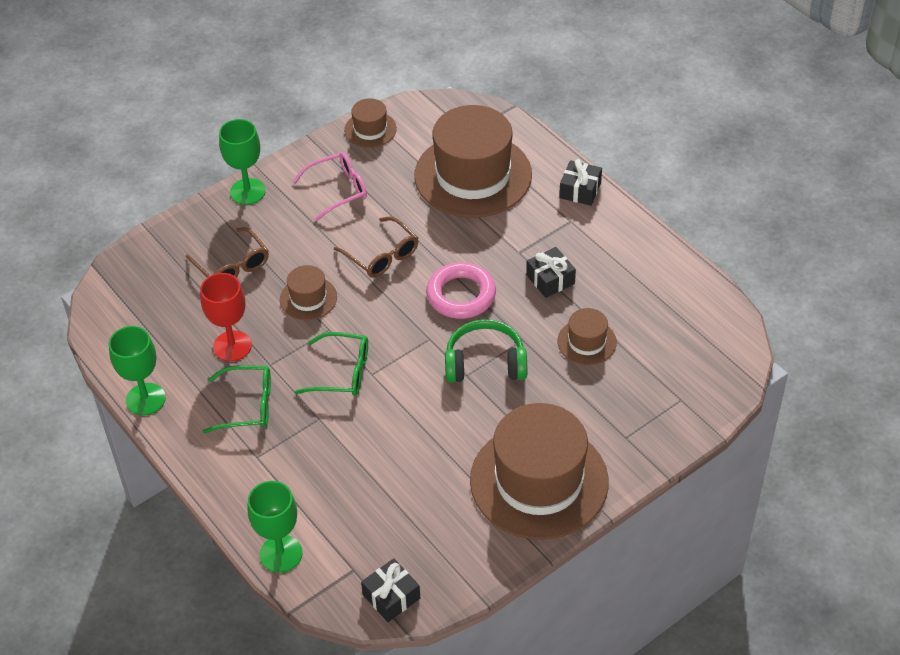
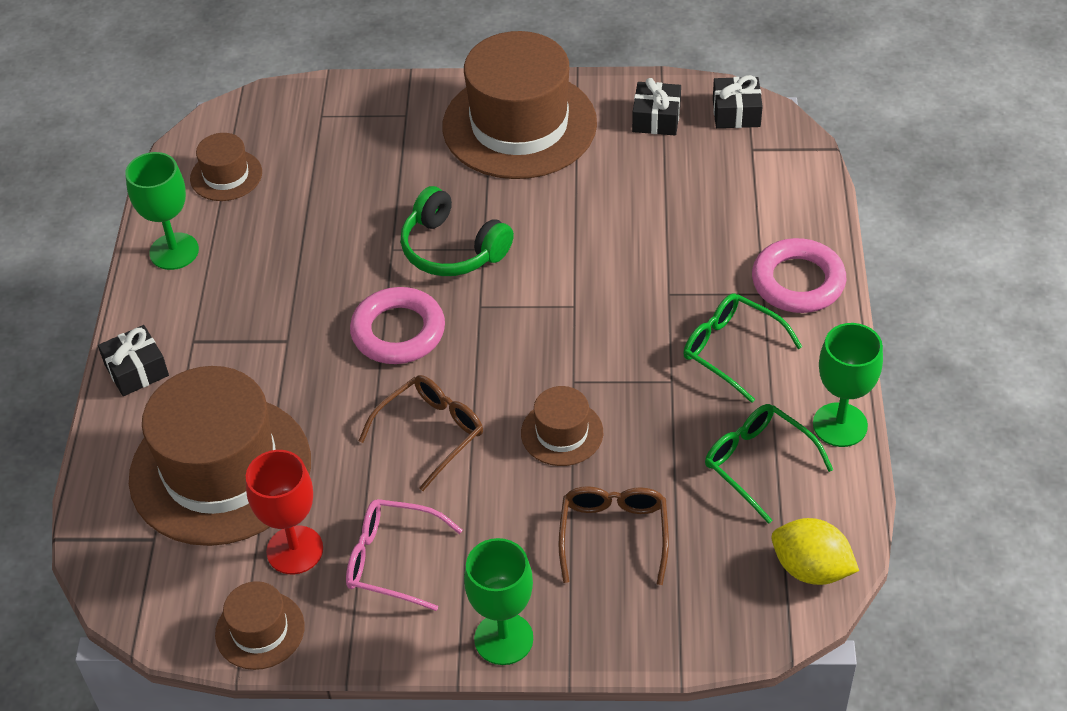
camera: 140 degrees left, 0 degrees up
(110, 311) = (811, 569): none -> yellow lemon
(232, 346) = (695, 428): red goblet -> red goblet (295, 550)
(239, 479) = (798, 282): none -> pink ring
(281, 554) = (808, 196): green goblet -> green goblet (174, 251)
(342, 372) = (602, 325): green glasses -> green glasses (758, 463)
(382, 255) = (431, 433): brown glasses -> brown glasses turned 45 degrees clockwise
(550, 279) = (292, 291): black gift -> black gift (656, 118)
(587, 342) = (336, 210): brown hat -> brown hat (226, 175)

